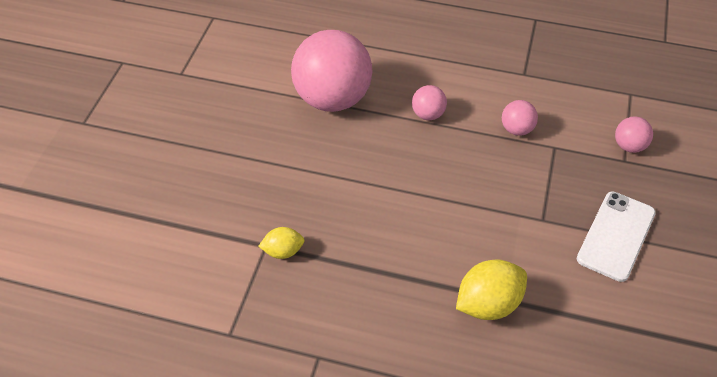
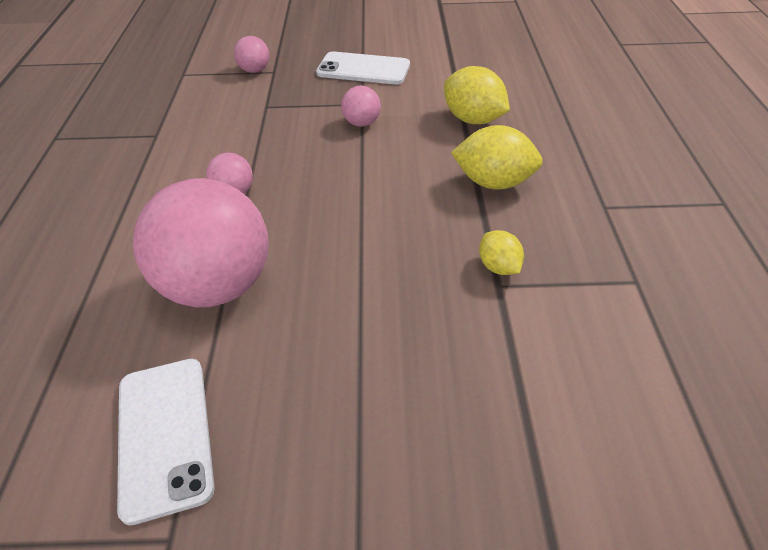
camera: 105 degrees left, 5 degrees down
(235, 73) = (165, 435): none -> white phone
(381, 285) = (493, 182): none -> yellow lemon
(517, 129) = (246, 130): pink ball -> pink ball (361, 123)

